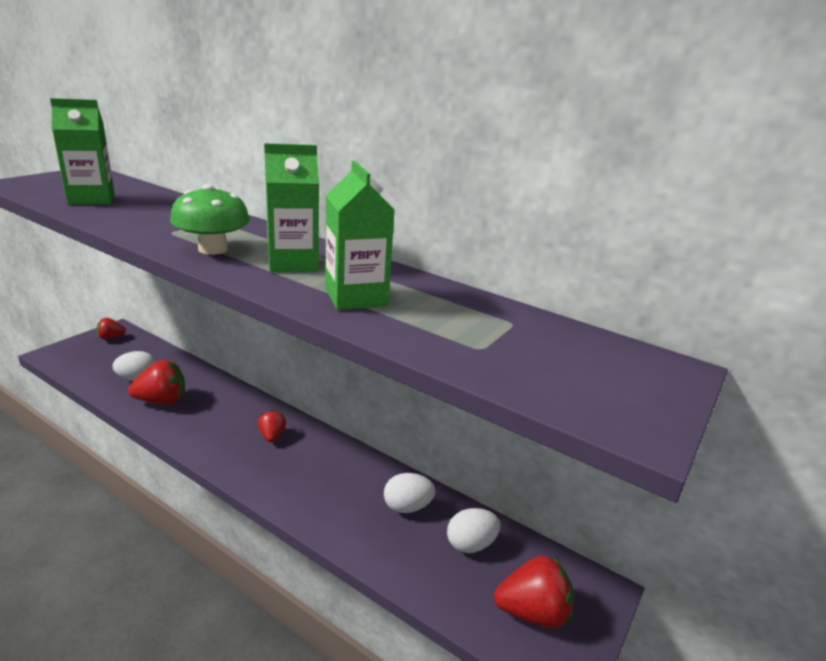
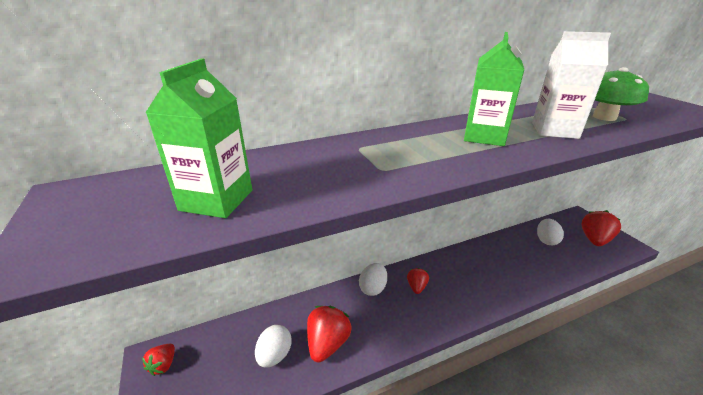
camera: 55 degrees left, 5 degrees up
(213, 249) = (442, 158): green mushroom -> green mushroom (604, 117)
(272, 436) = (416, 287): red strawberry -> red strawberry turned 75 degrees clockwise
(356, 297) = (554, 130): green carton -> white carton
(407, 507) = (511, 251): white egg -> white egg (373, 288)

